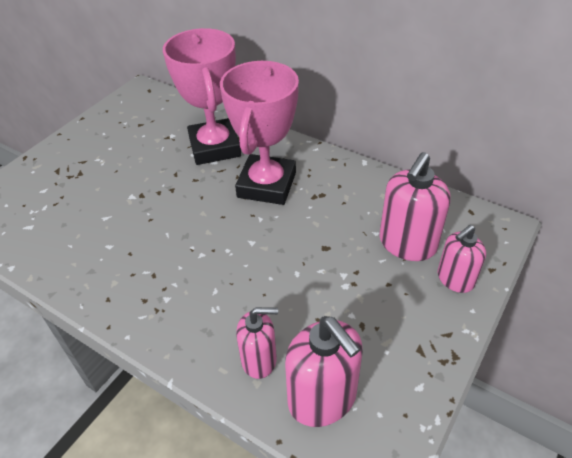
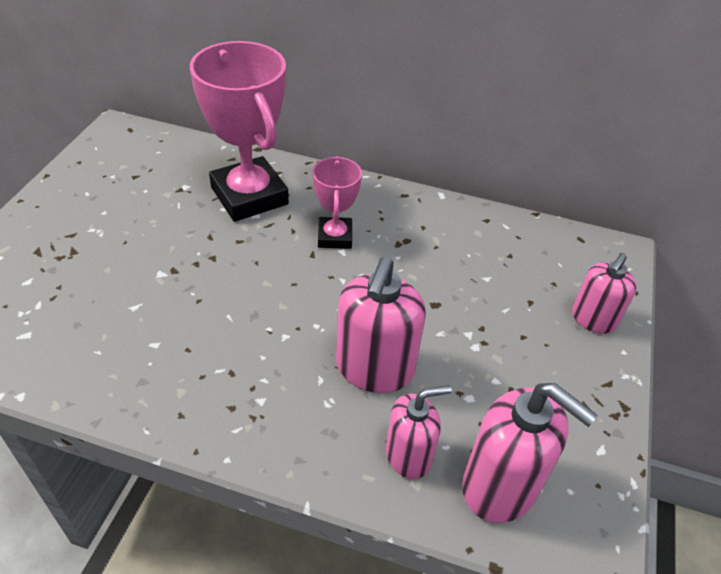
camera: 20 degrees left, 0 degrees up
(266, 185) = (334, 237): pink trophy -> pink trophy, size x0.54
(407, 244) = (526, 286): pink soap dispenser -> pink soap dispenser (374, 368)

